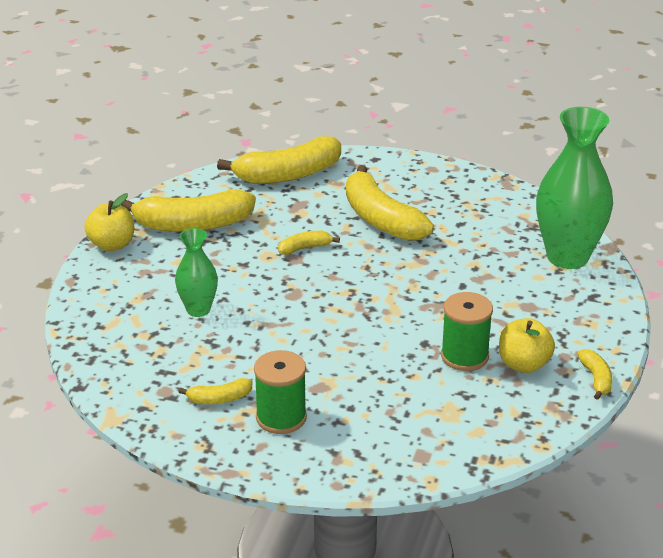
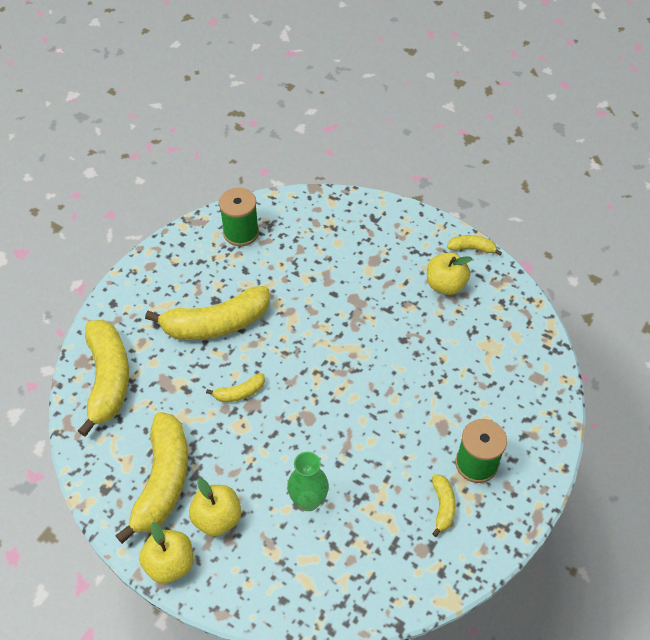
camera: 75 degrees left, 20 degrees up
(164, 261) = (217, 518): none -> yellow apple
(305, 248) = (239, 393): yellow banana -> yellow banana turned 105 degrees counterclockwise
(464, 356) = (427, 318): green spool -> green spool (241, 233)
(567, 257) = (318, 216): green vase -> none

